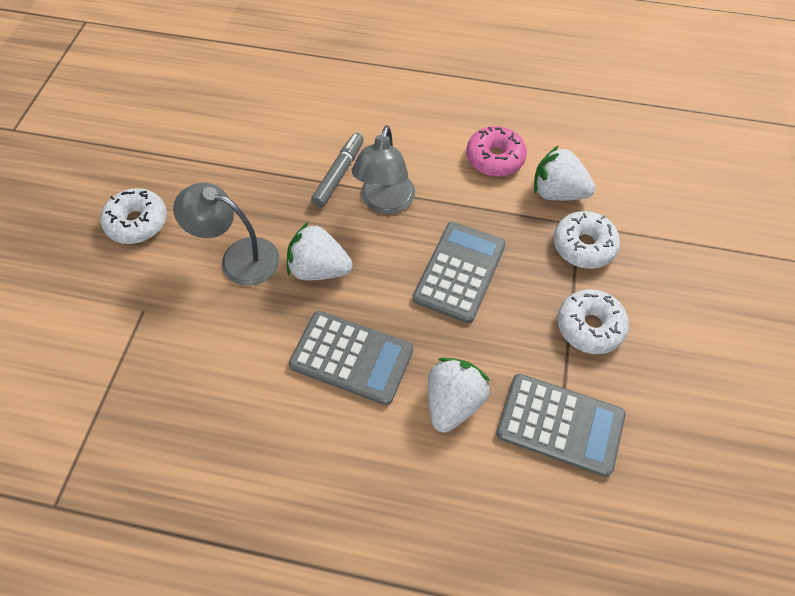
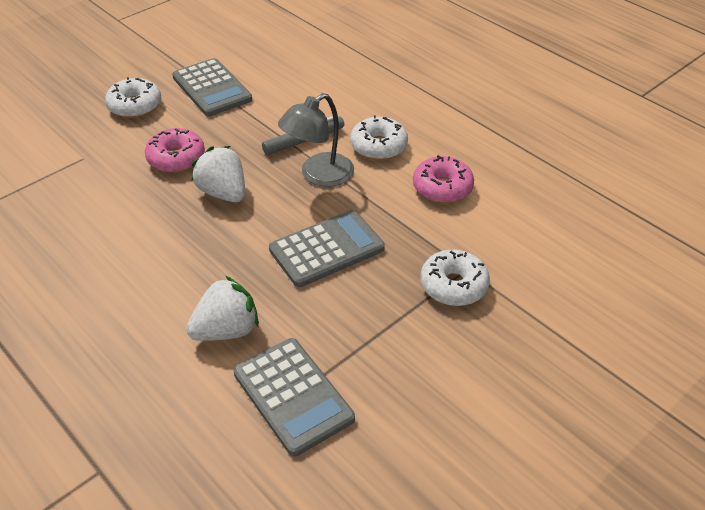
camera: 35 degrees right, 15 degrees down
(238, 258) = (176, 158): grey lamp -> pink donut
(351, 357) = (185, 260): grey calculator -> grey calculator (212, 88)
(557, 192) = (472, 237): white strawberry -> none
(589, 326) = (394, 344): white donut -> white donut (378, 146)

